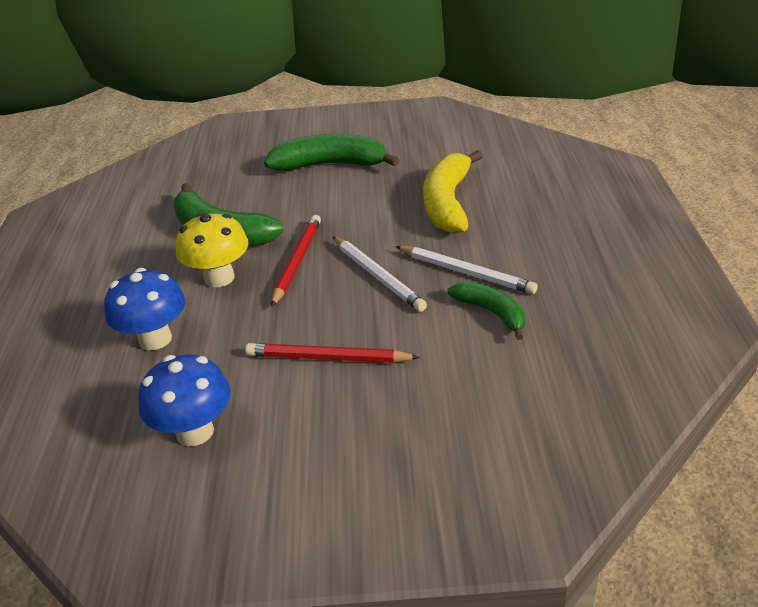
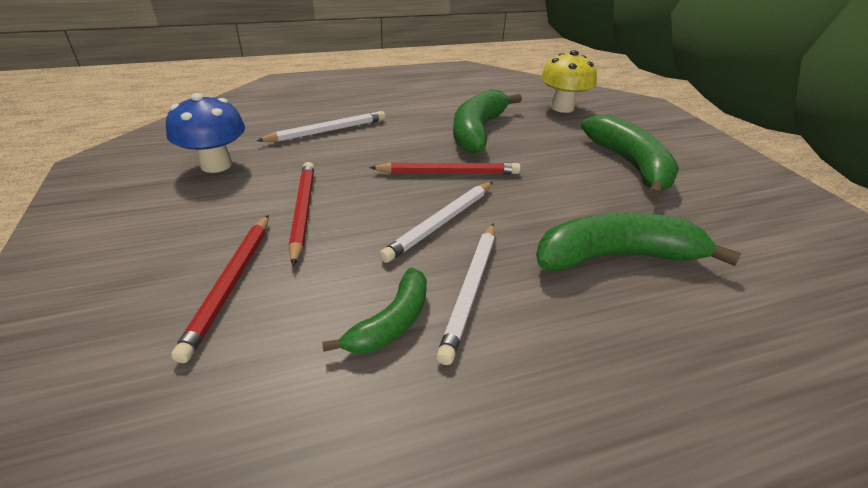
camera: 70 degrees right, 0 degrees up
(155, 339) = (327, 131): blue mushroom -> white pencil
(219, 278) = (411, 141): yellow mushroom -> yellow mushroom (562, 108)
(426, 400) = (231, 284): none -> red pencil
(447, 203) = (616, 256): yellow banana -> green banana

